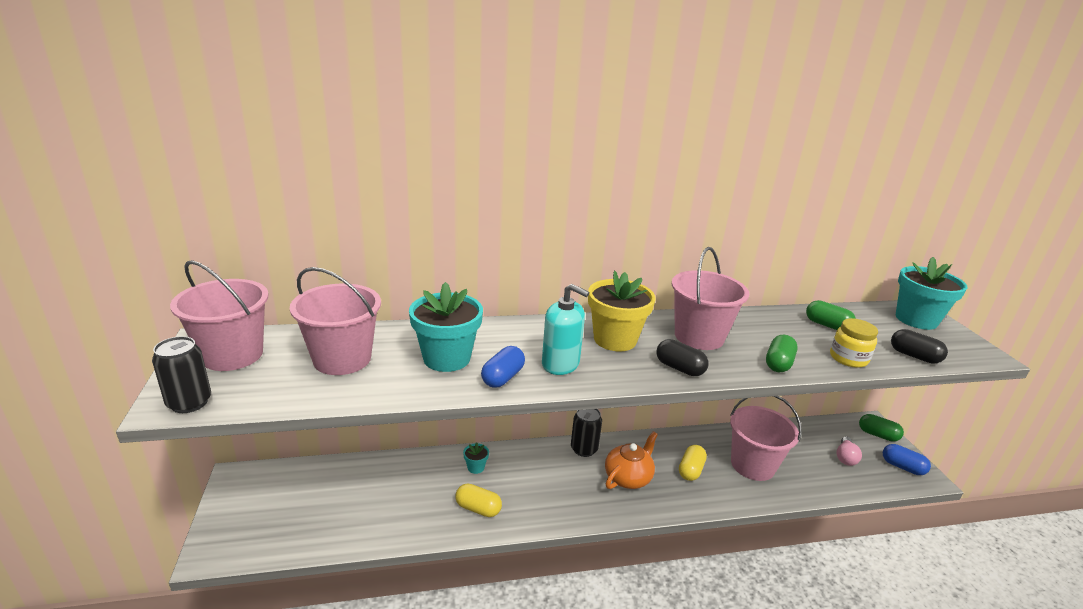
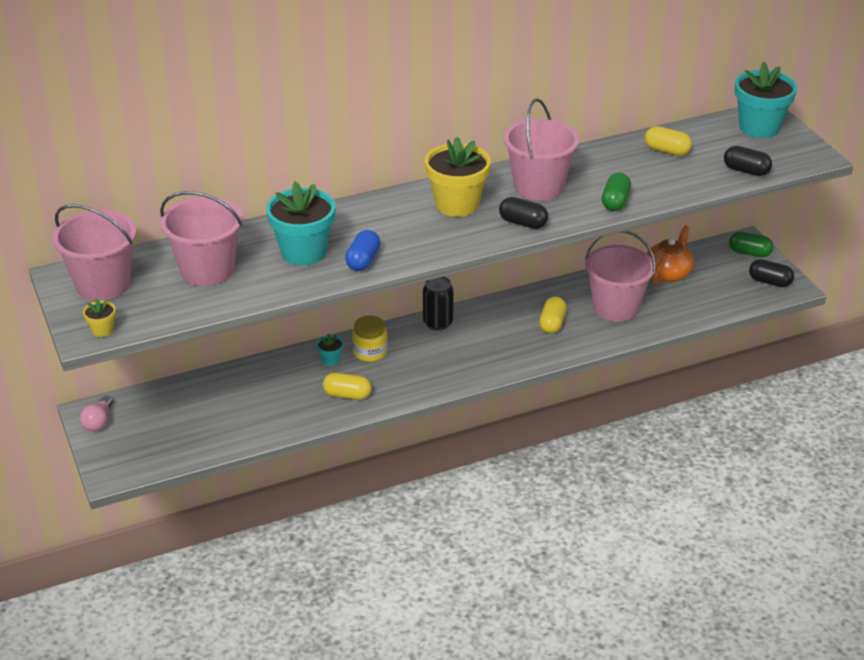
camera: 10 degrees left, 10 degrees up
(189, 403) = (102, 330): black can -> yellow flower pot
(560, 364) = (411, 238): turquoise soap dispenser -> none
(628, 477) = (489, 341): orange teapot -> orange teapot (668, 273)
(827, 325) = (667, 151): green capsule -> yellow capsule
(845, 457) = (712, 282): pink light bulb -> pink light bulb (98, 422)
(848, 358) = (682, 184): yellow jar -> yellow jar (370, 352)
(902, 467) = (770, 282): blue capsule -> black capsule

